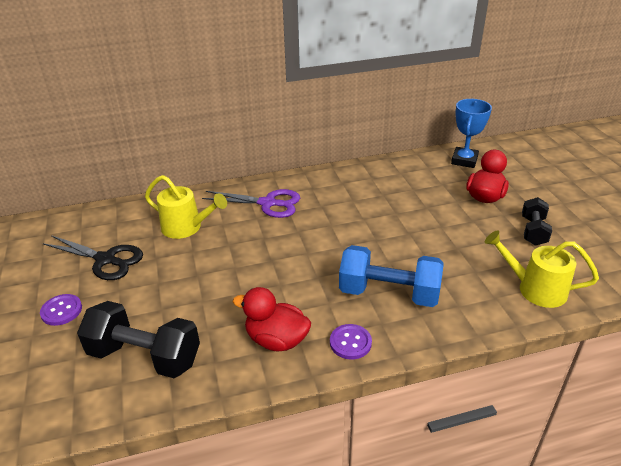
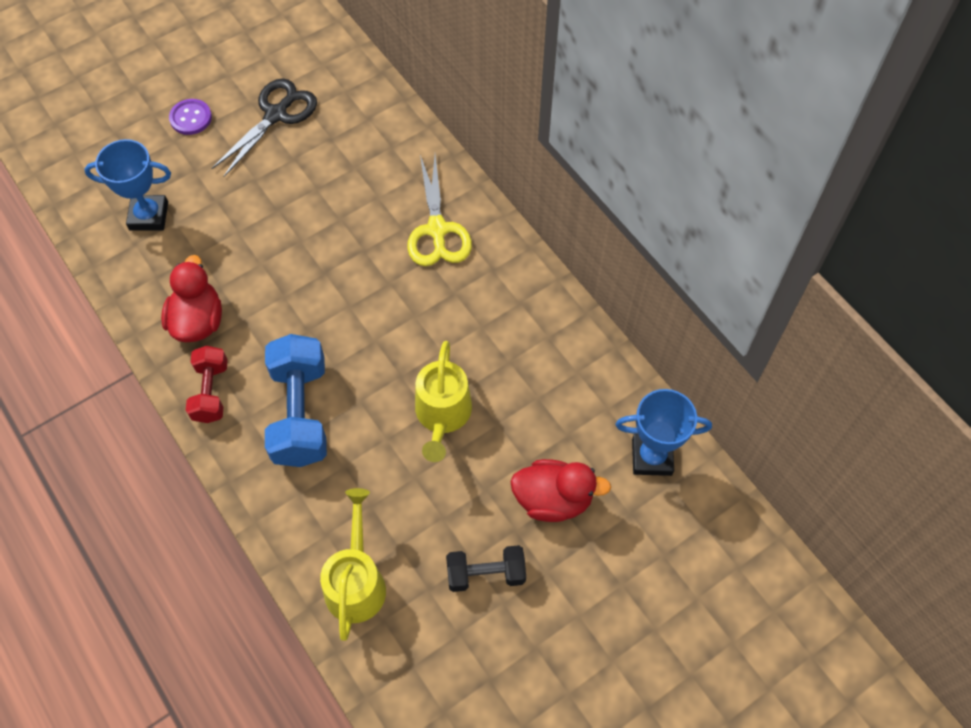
camera: 70 degrees right, 25 degrees up
(106, 260) = (276, 115): black scissors -> black scissors turned 150 degrees counterclockwise
(144, 356) = (149, 216): black dumbbell -> blue trophy
(187, 227) = (357, 164): yellow watering can -> yellow watering can (442, 416)
(268, 203) = (437, 230): purple scissors -> yellow scissors
(350, 343) = (211, 392): purple button -> red dumbbell

